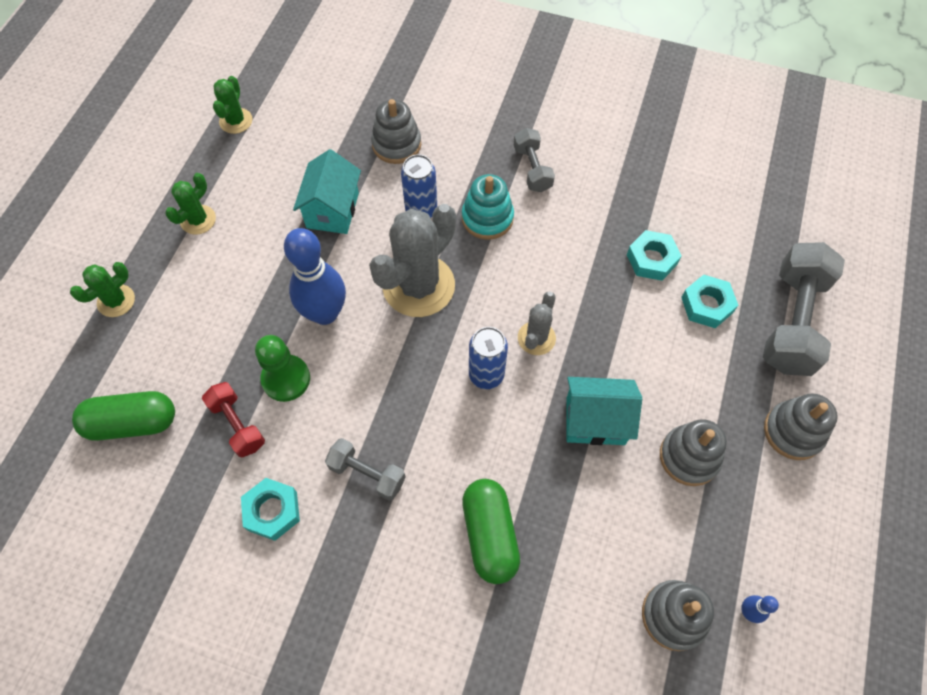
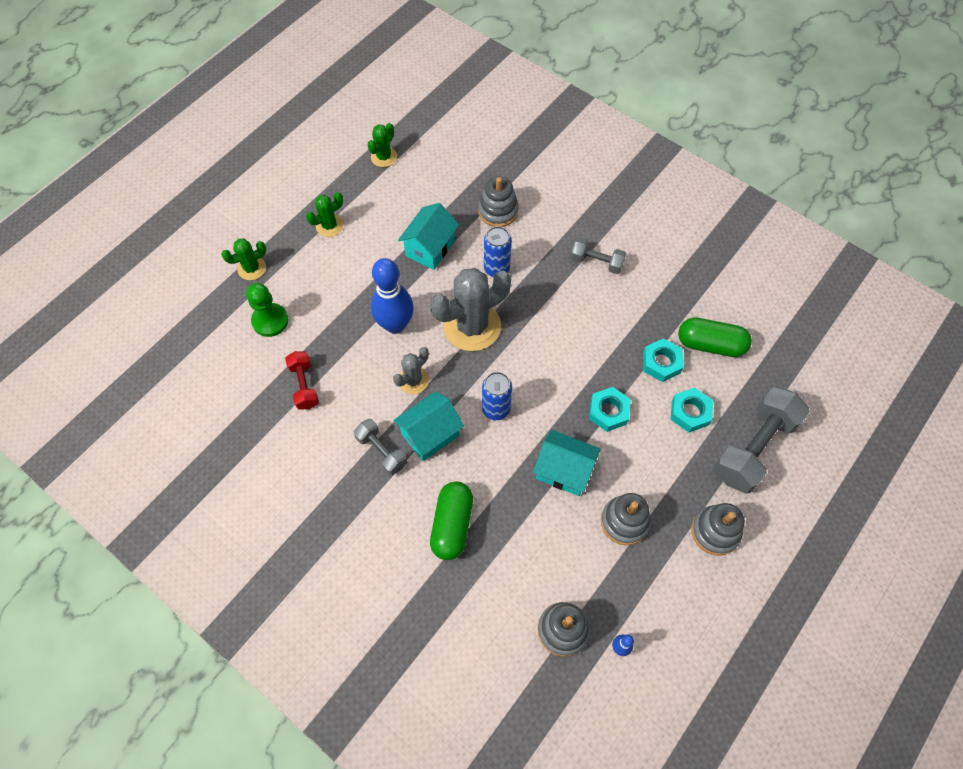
camera: 20 degrees right, 0 degrees up
(132, 423) = (233, 360): green capsule -> green capsule (710, 344)
(272, 511) = (306, 454): turquoise nut -> turquoise nut (608, 411)
(286, 379) = (349, 364): green pawn -> green pawn (270, 321)
(419, 432) = (430, 434): none -> turquoise house
(487, 218) = (545, 290): turquoise stacking toy -> none
(532, 169) = (596, 262): grey dumbbell -> grey dumbbell turned 75 degrees counterclockwise
(536, 338) = (545, 394): grey cactus -> grey cactus (413, 380)

